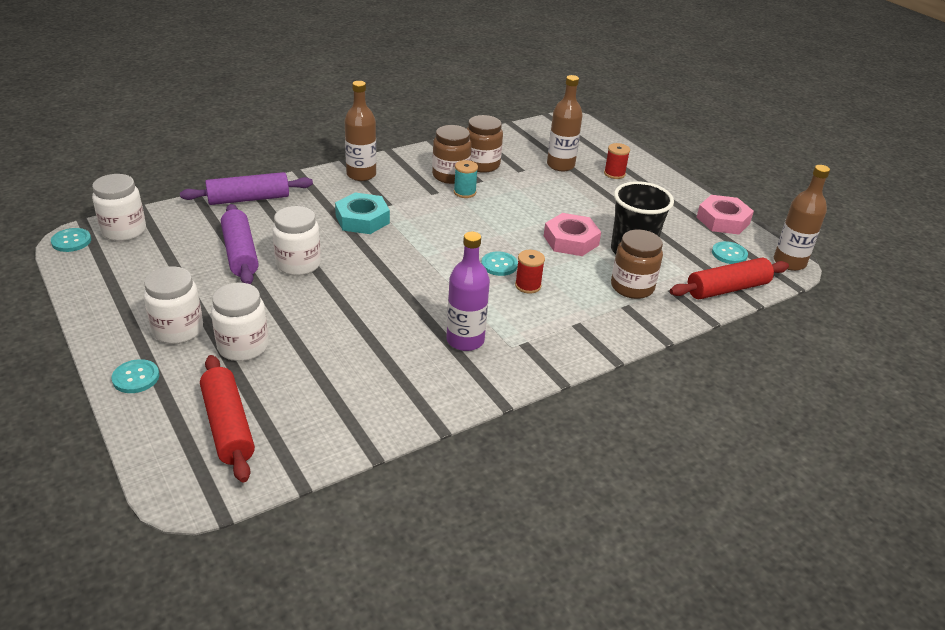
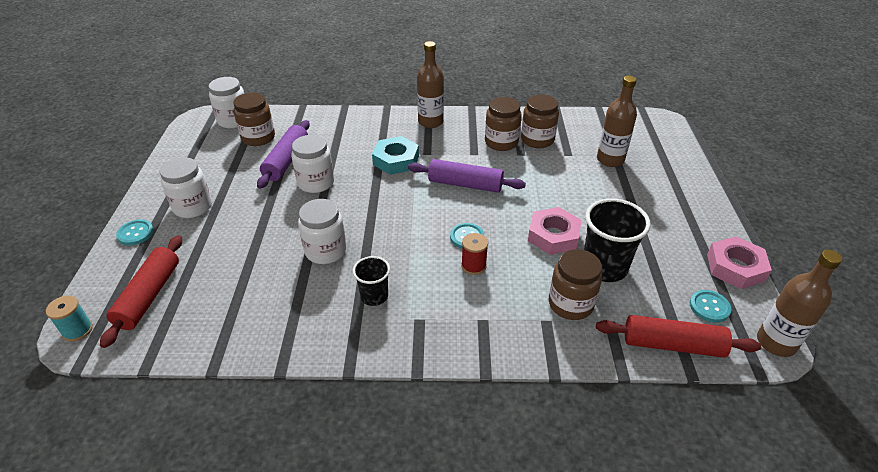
camera: 35 degrees right, 5 degrees up
(71, 241) = (198, 119): turquoise button -> none
(178, 240) = (258, 138): none -> brown jar
(243, 346) = (218, 236): white jar -> white jar (325, 251)
(249, 199) = (333, 119): purple rolling pin -> purple rolling pin (465, 184)
(464, 192) = (499, 161): turquoise spool -> turquoise spool (77, 330)
(465, 340) = (374, 296): purple bottle -> black cup
(614, 174) = (657, 183): red spool -> none

